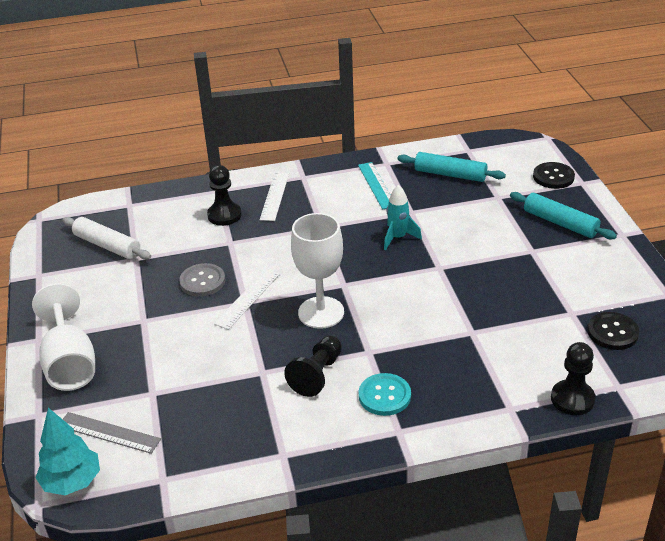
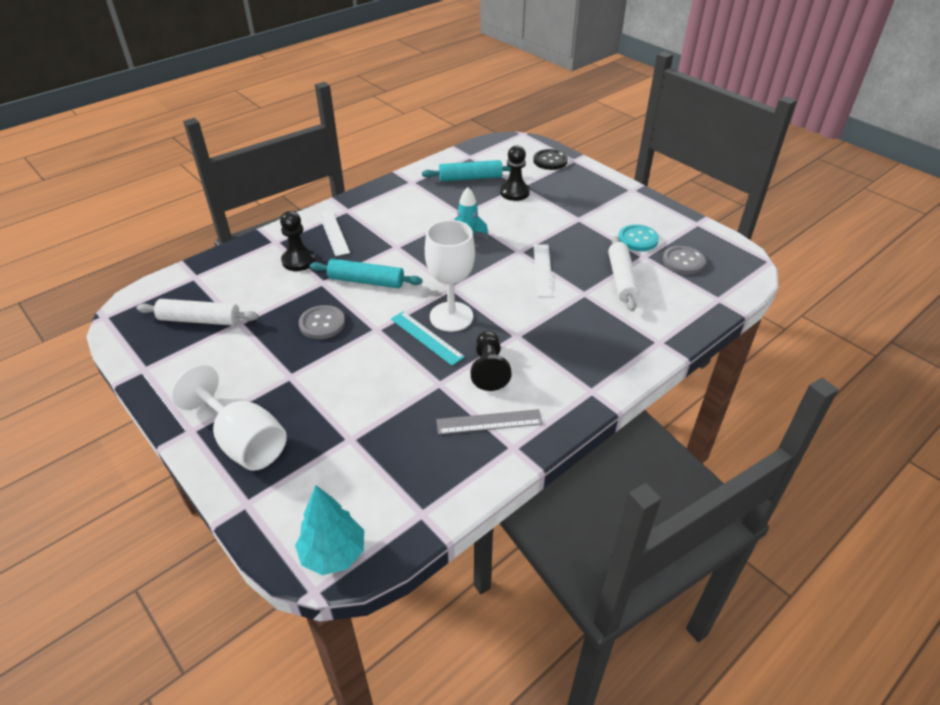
camera: 30 degrees left, 5 degrees up
(108, 433) = (335, 492): grey ruler -> grey ruler (489, 422)
(247, 299) = (376, 325): white ruler -> white ruler (543, 270)
(377, 185) = (417, 201): turquoise ruler -> turquoise ruler (426, 337)
(384, 396) = (558, 366): turquoise button -> turquoise button (638, 239)
(525, 330) = (622, 279): none -> white rolling pin
(560, 223) = (582, 193): turquoise rolling pin -> turquoise rolling pin (366, 281)
(572, 399) = (696, 319): black pawn -> black pawn (514, 192)
(612, 332) = (683, 261): black button -> grey button

